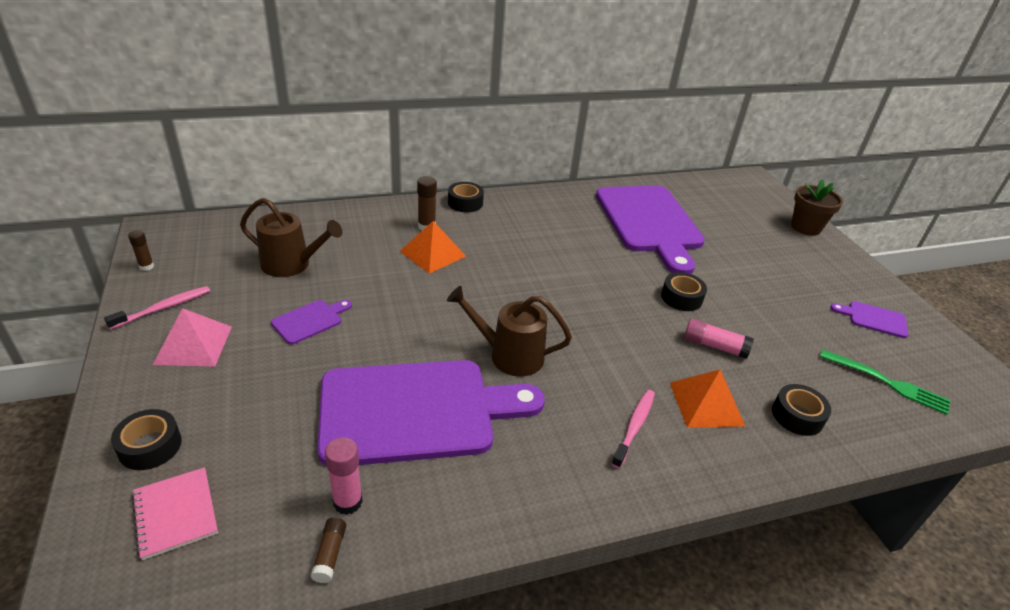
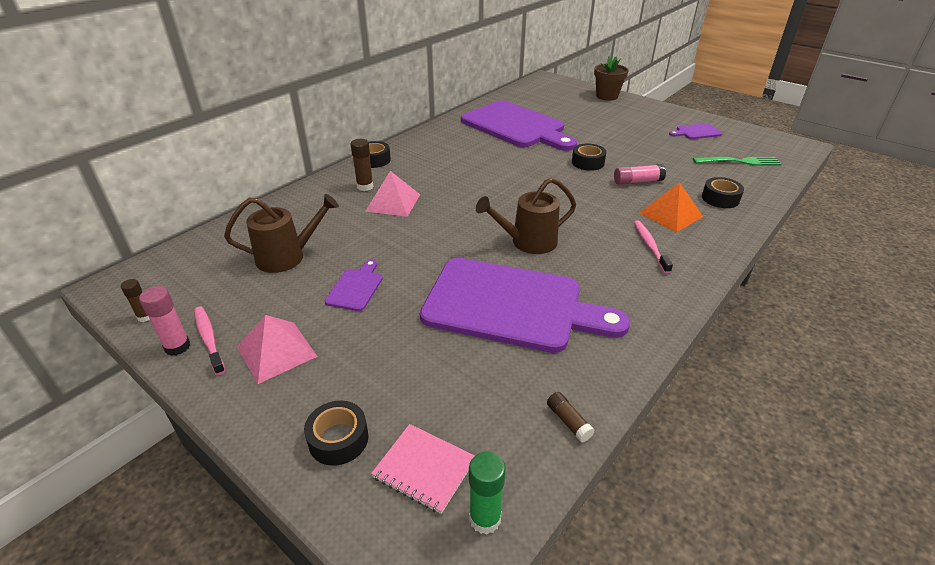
camera: 30 degrees left, 0 degrees up
(163, 308) = (209, 339): pink toothbrush -> pink toothbrush turned 45 degrees counterclockwise
(166, 589) = (485, 518): none -> green glue stick
(348, 502) = (538, 384): pink glue stick -> pink glue stick (177, 347)
(416, 411) = (511, 305): purple cutting board -> purple cutting board turned 60 degrees clockwise
(432, 253) = (393, 202): orange pyramid -> pink pyramid

